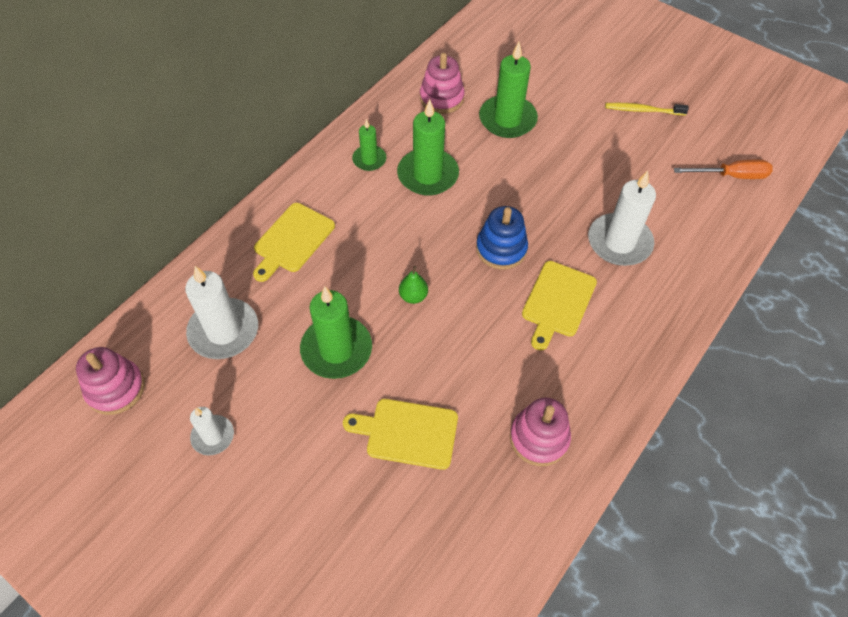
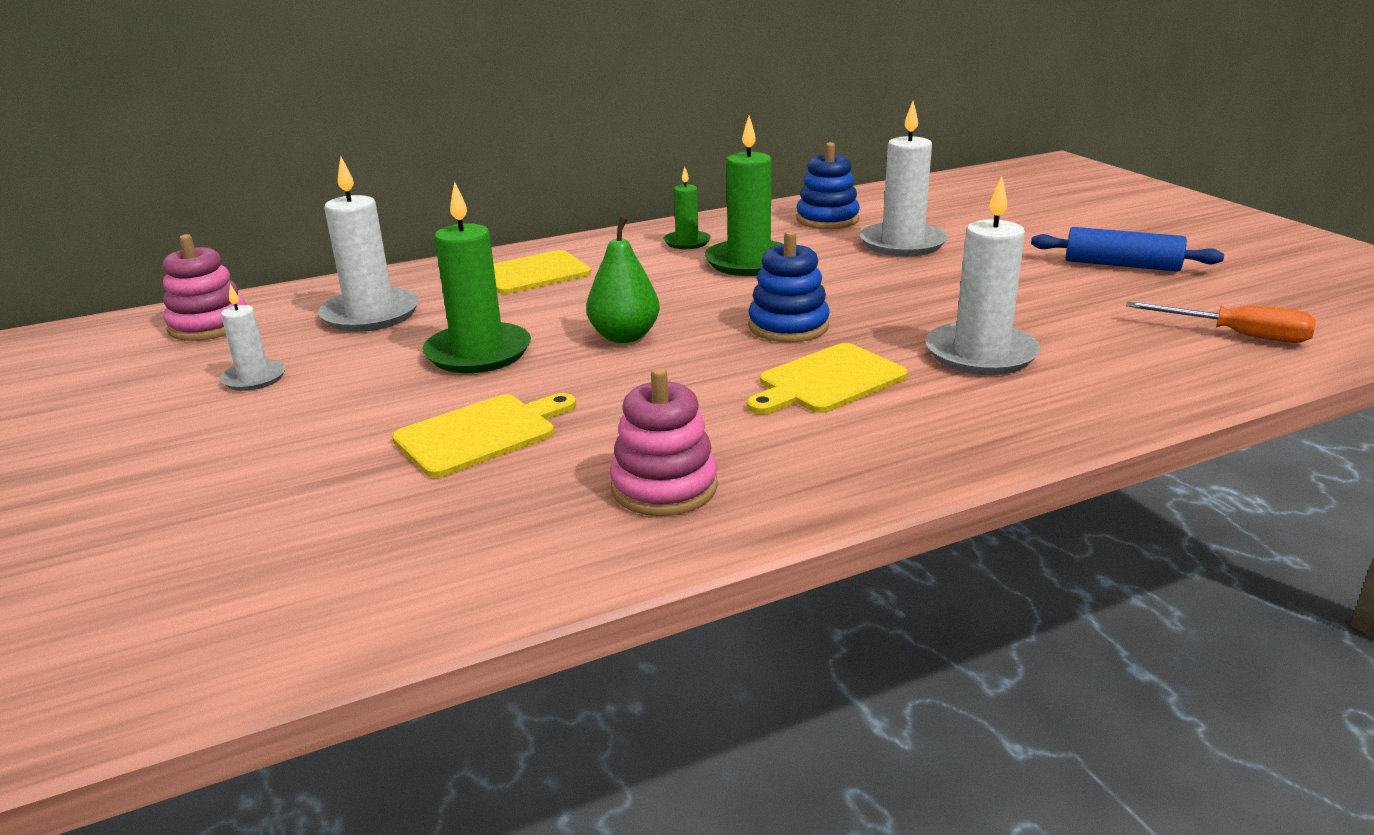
camera: 30 degrees right, 30 degrees down
(407, 433) = (482, 434): yellow cutting board -> yellow cutting board turned 105 degrees clockwise
(413, 296) = (624, 336): green pear -> green pear, size x1.62
(441, 98) = (827, 219): pink stacking toy -> blue stacking toy
(507, 119) = (902, 243): green candle -> white candle
(642, 110) = (1121, 265): yellow toothbrush -> blue rolling pin

